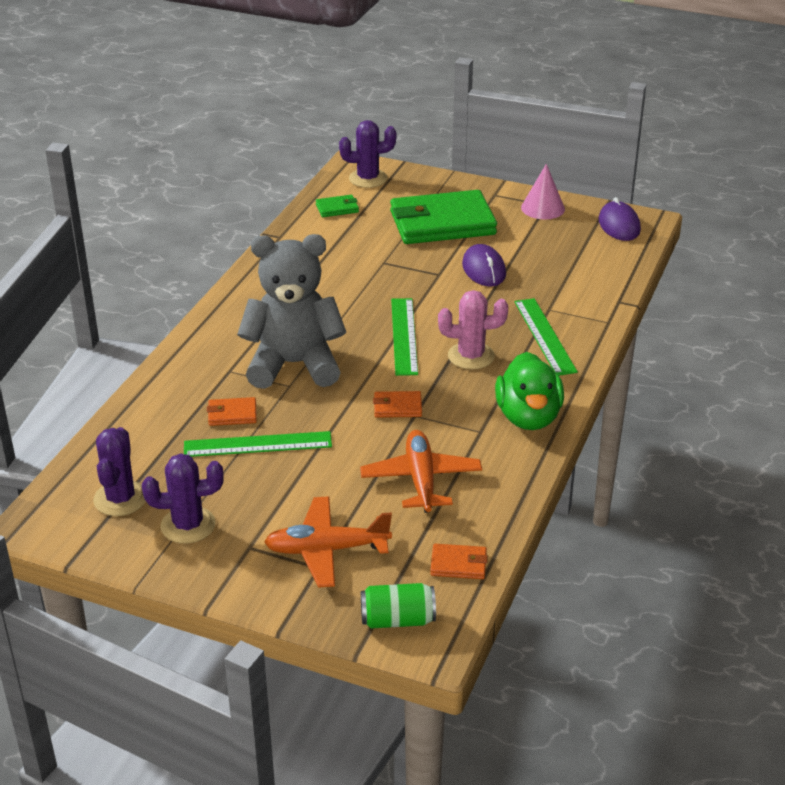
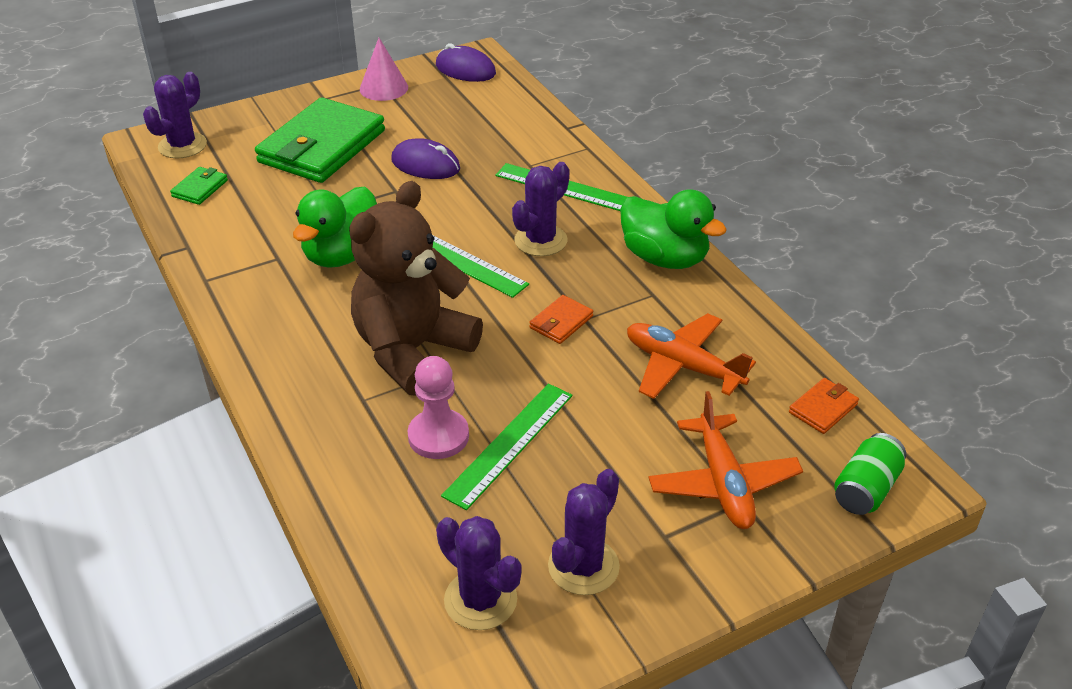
camera: 50 degrees left, 5 degrees up
(232, 414) = (438, 436): orange wallet -> pink pawn
(294, 365) = (412, 351): grey teddy bear -> brown teddy bear
(327, 550) = (723, 483): orange plane -> orange plane turned 45 degrees counterclockwise
(347, 291) = (342, 255): none -> green duck
(471, 356) = (540, 240): pink cactus -> purple cactus

